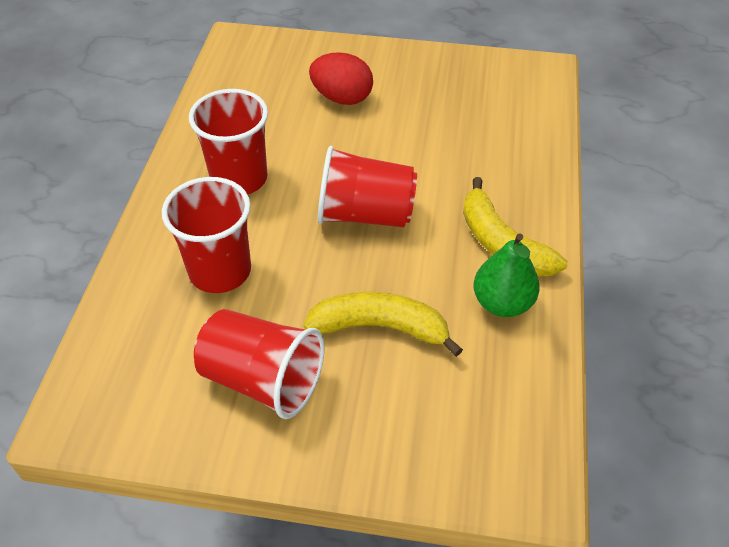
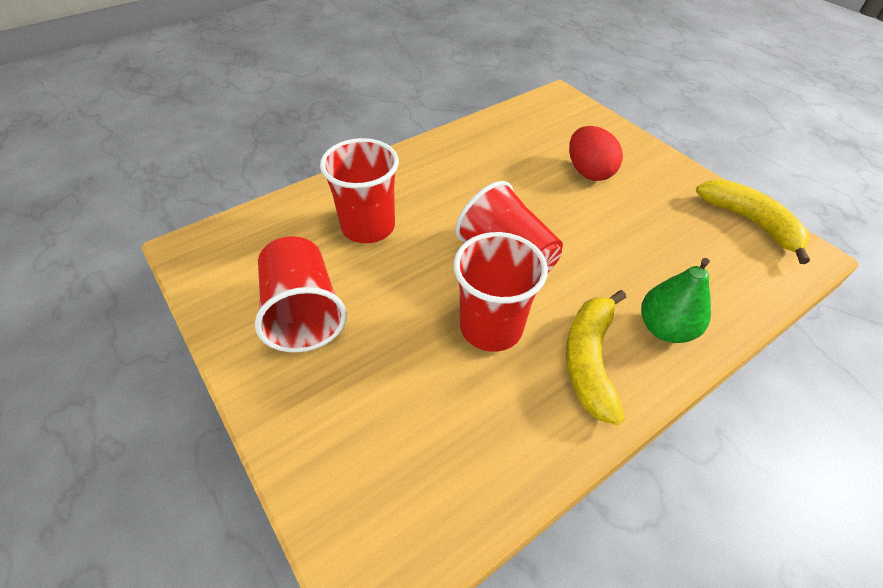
camera: 45 degrees right, 0 degrees up
(239, 178) = (452, 179): red cup -> red cup (491, 327)
(380, 327) = (417, 344): yellow banana -> yellow banana (750, 222)
(502, 303) = (531, 406): green pear -> green pear (665, 328)

